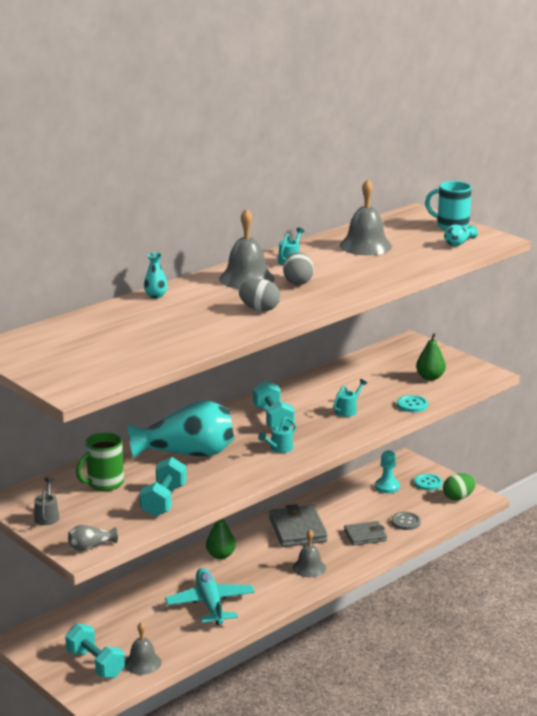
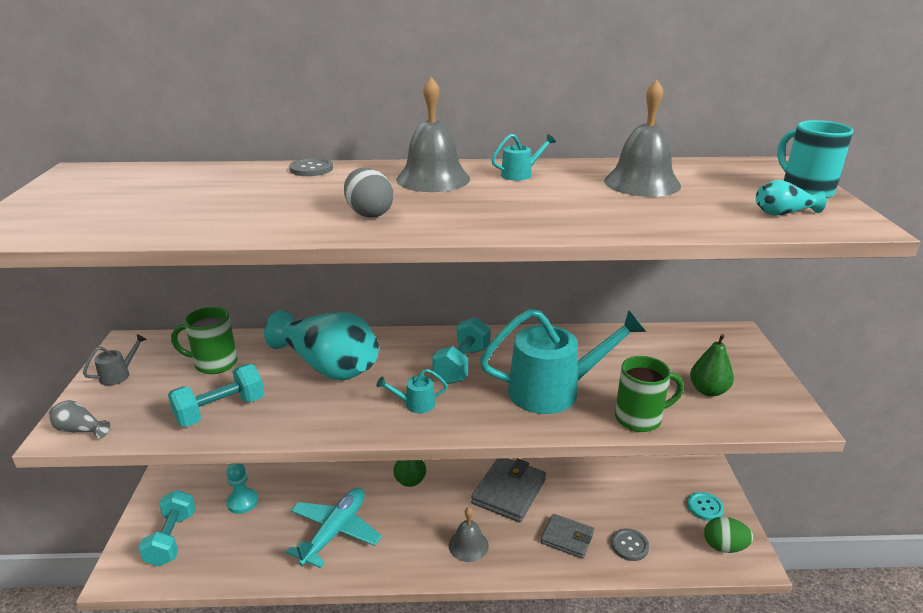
camera: 40 degrees right, 5 degrees up
(142, 663) = (201, 564): grey bell -> none
(156, 295) = (311, 169): turquoise vase -> grey button
(298, 282) = (478, 198): grey egg -> none
(348, 410) = (554, 390): turquoise watering can -> turquoise watering can, size x2.40
(387, 487) = (653, 488): turquoise pawn -> turquoise pawn (242, 502)
(412, 405) = (640, 418): turquoise button -> green mug

